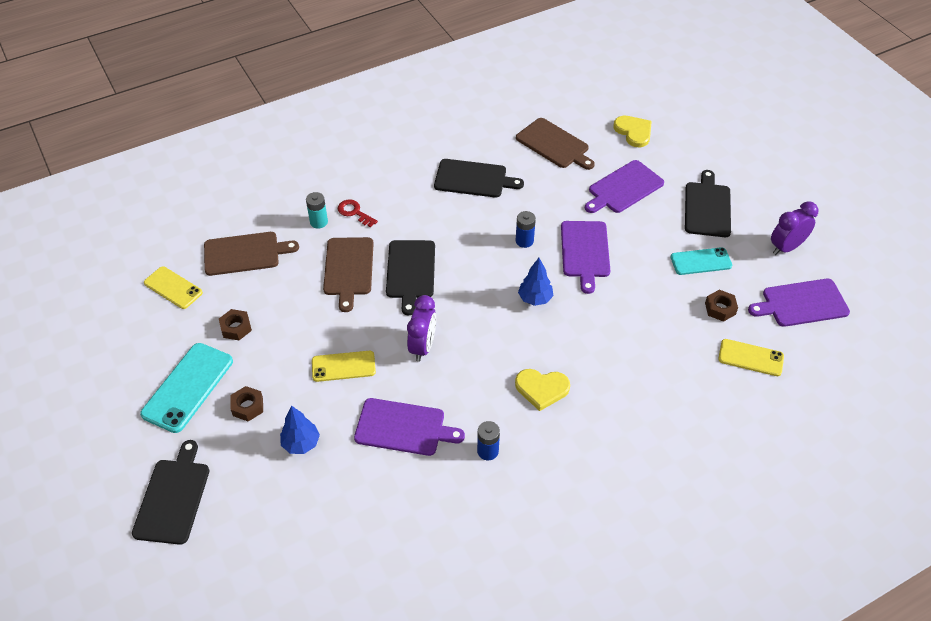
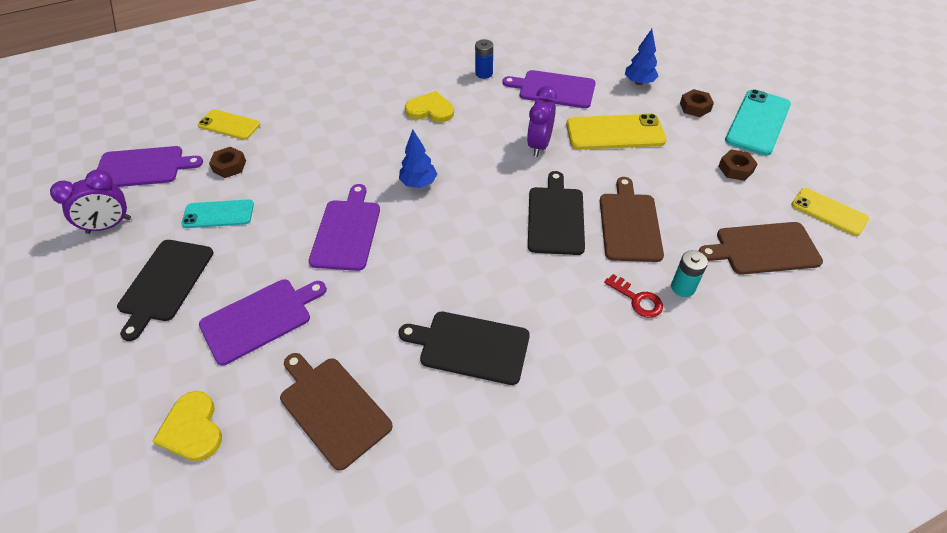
camera: 175 degrees left, 0 degrees up
(173, 497) = (729, 57): black cutting board -> none
(343, 366) = (615, 132): yellow phone -> yellow phone, size x1.57
(524, 241) = (416, 248): blue battery -> none

